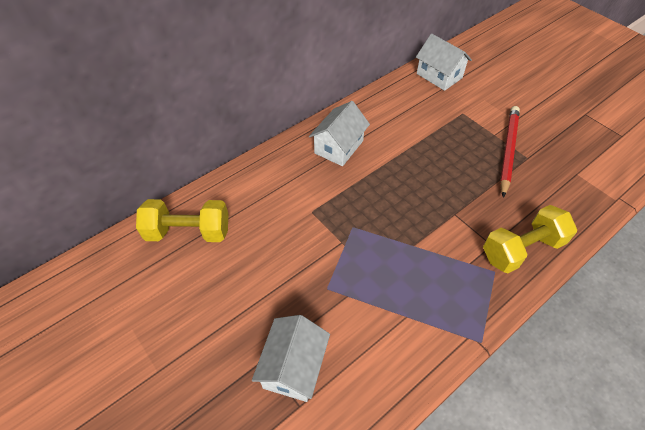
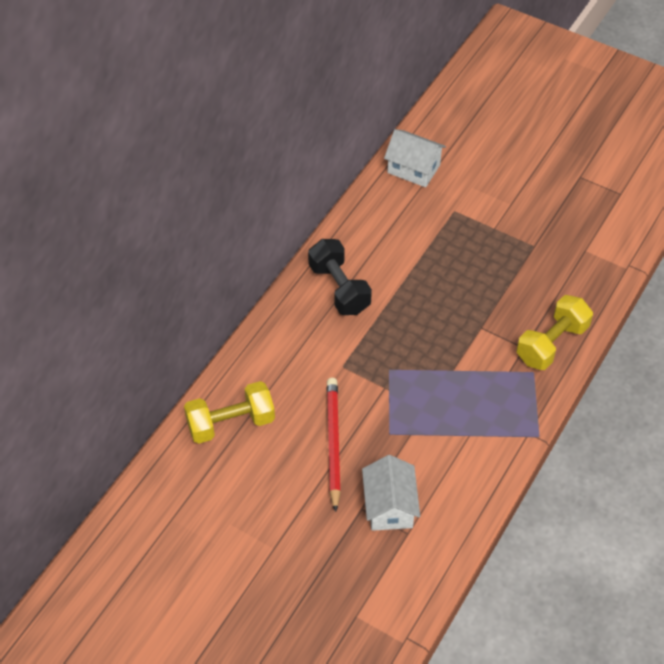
camera: 20 degrees left, 0 degrees up
(339, 147) = (339, 288): white house -> black dumbbell
(508, 150) = (513, 243): red pencil -> red pencil (333, 443)

